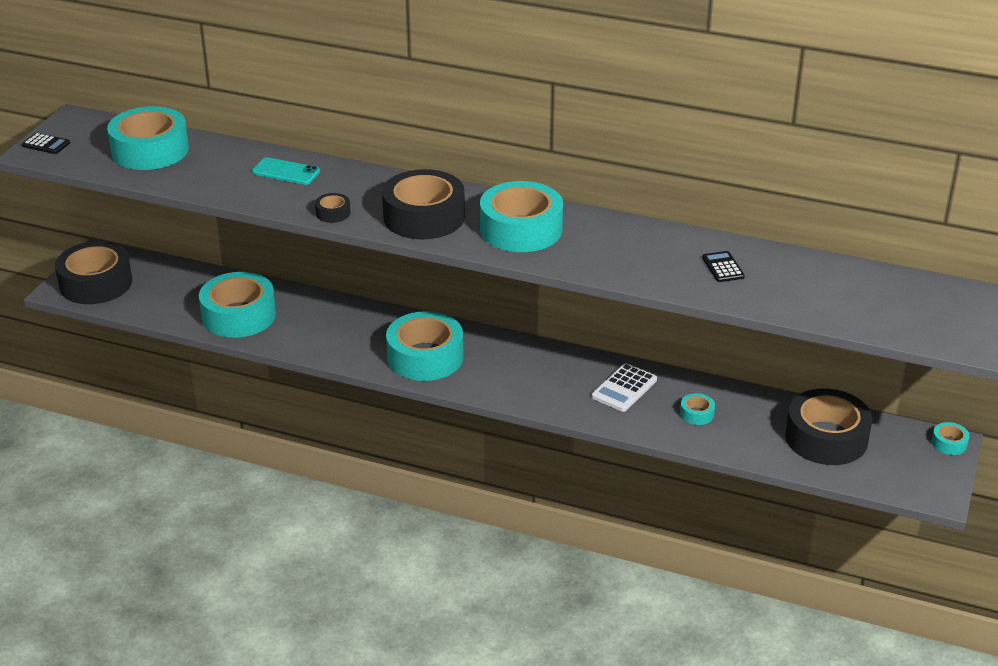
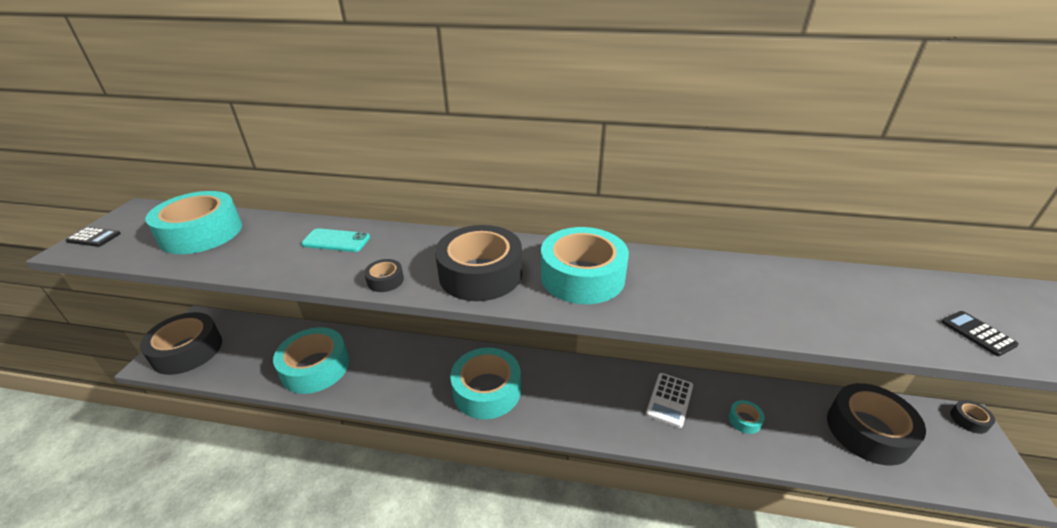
camera: 10 degrees left, 0 degrees up
(723, 267) = (804, 296): black calculator -> black calculator (977, 333)
(949, 443) = (969, 420): turquoise tape -> black tape

